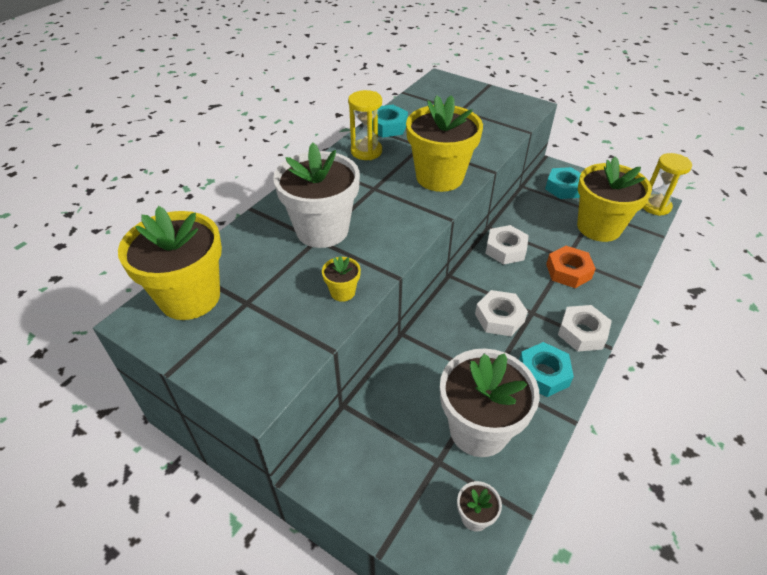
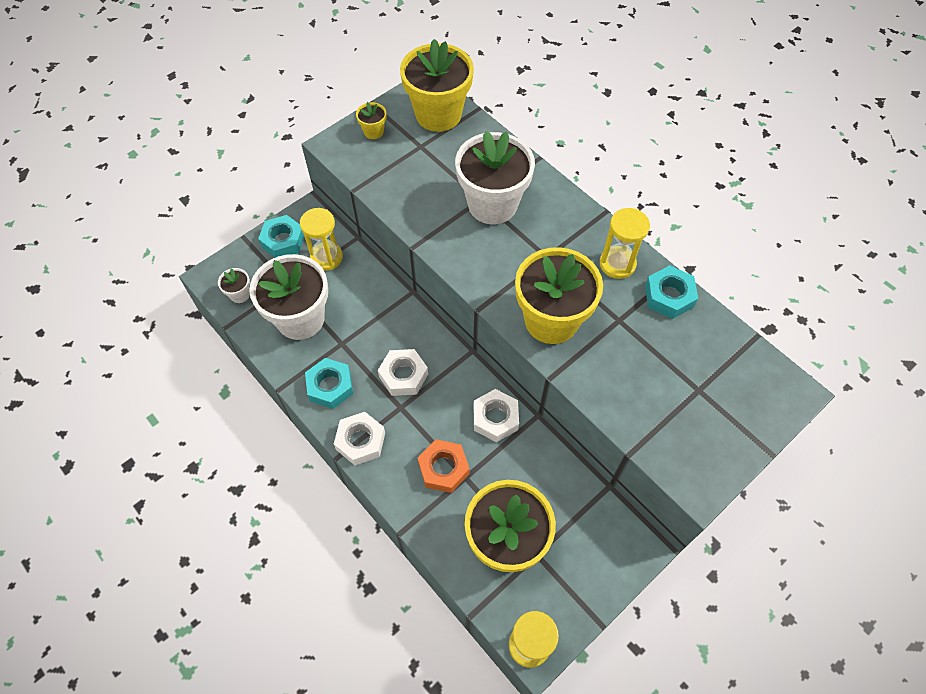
camera: 105 degrees right, 15 degrees up
(342, 292) = (409, 206): yellow flower pot -> yellow flower pot (373, 132)
(383, 430) = (326, 257): none -> yellow hourglass
(564, 188) = (595, 539): turquoise nut -> turquoise nut (283, 241)

